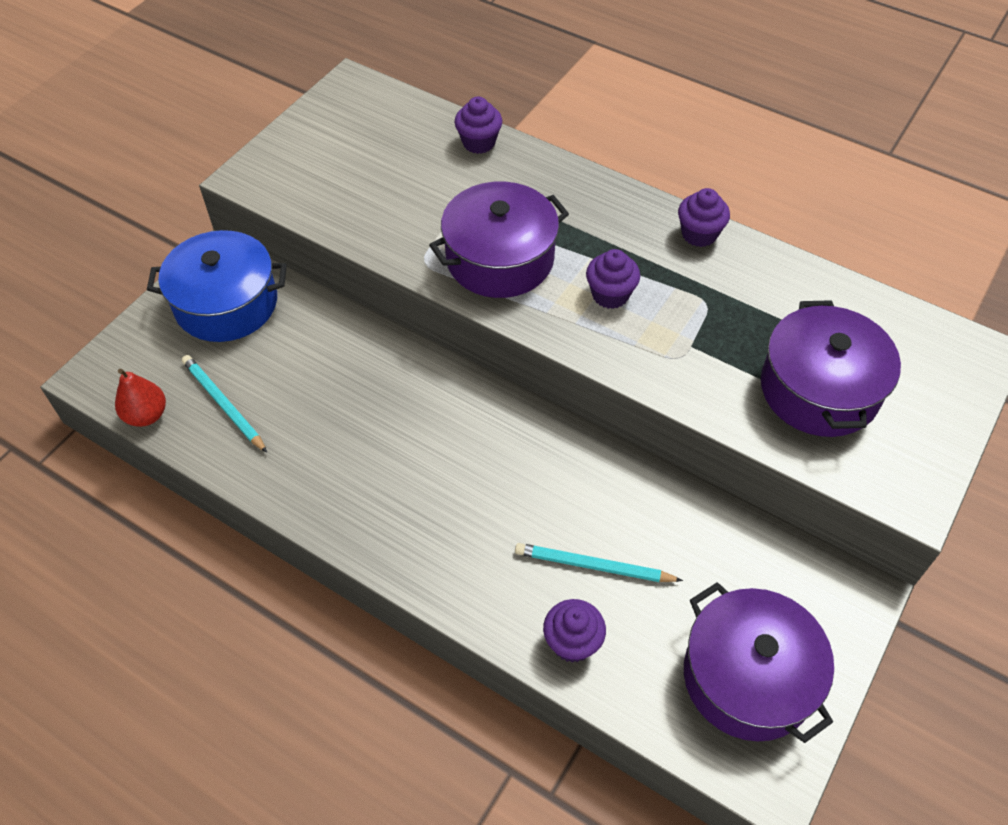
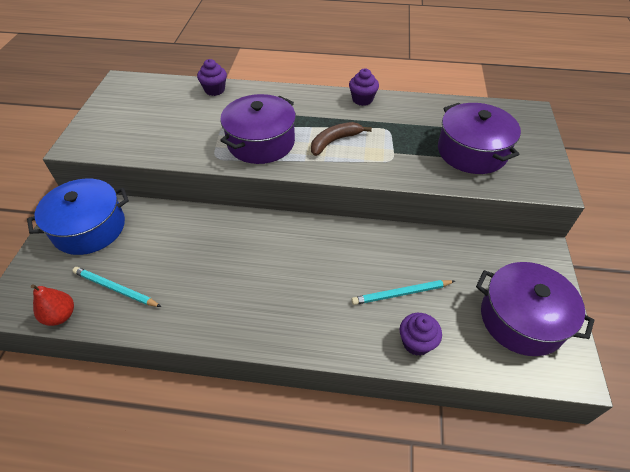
camera: 25 degrees left, 5 degrees down
(610, 295) = (334, 141): purple cupcake -> brown banana

